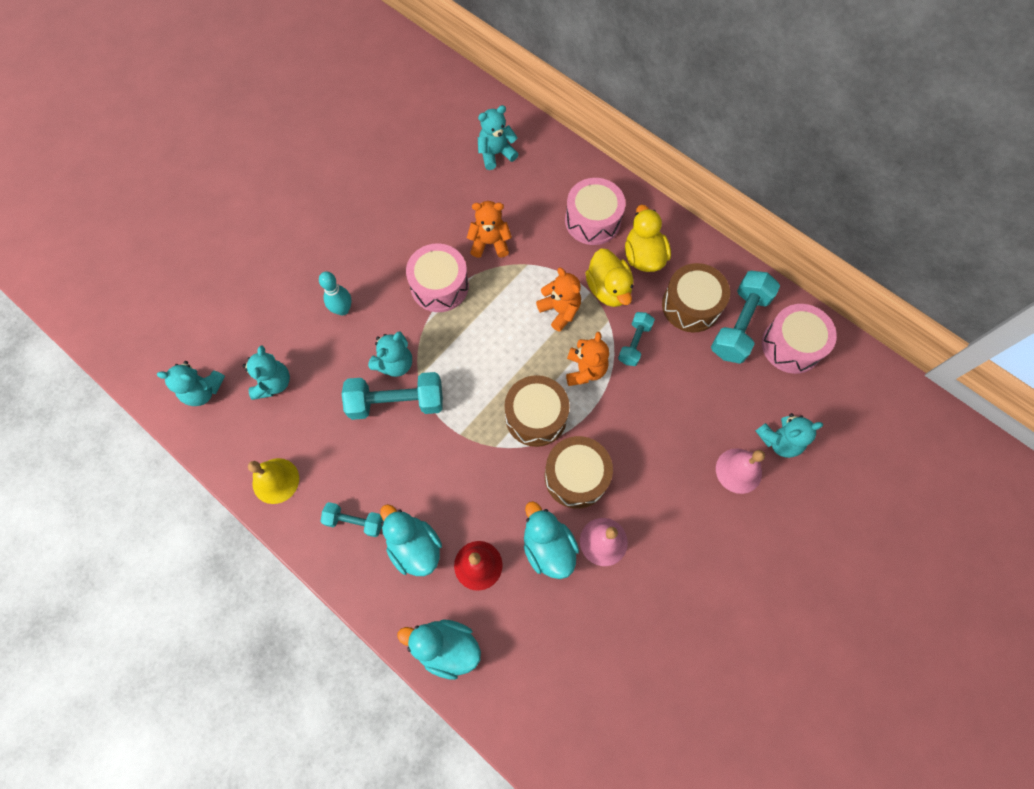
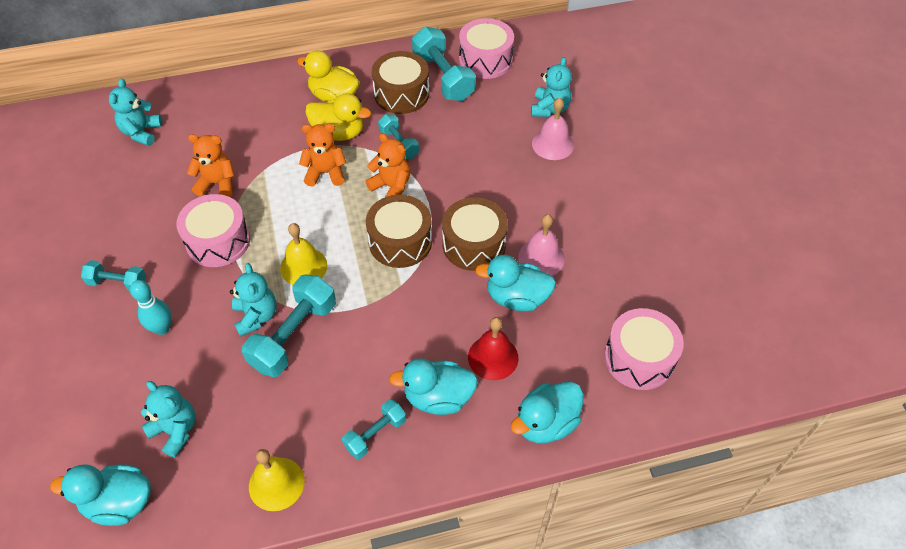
camera: 55 degrees left, 15 degrees down
(203, 391) = (119, 503): turquoise teddy bear -> turquoise duck
(358, 251) = (118, 283): none -> turquoise dumbbell
(460, 362) = (303, 266): none -> yellow bell
(490, 243) = (217, 183): orange teddy bear -> orange teddy bear turned 60 degrees clockwise
(592, 220) = (271, 108): pink drum -> pink drum (639, 358)

